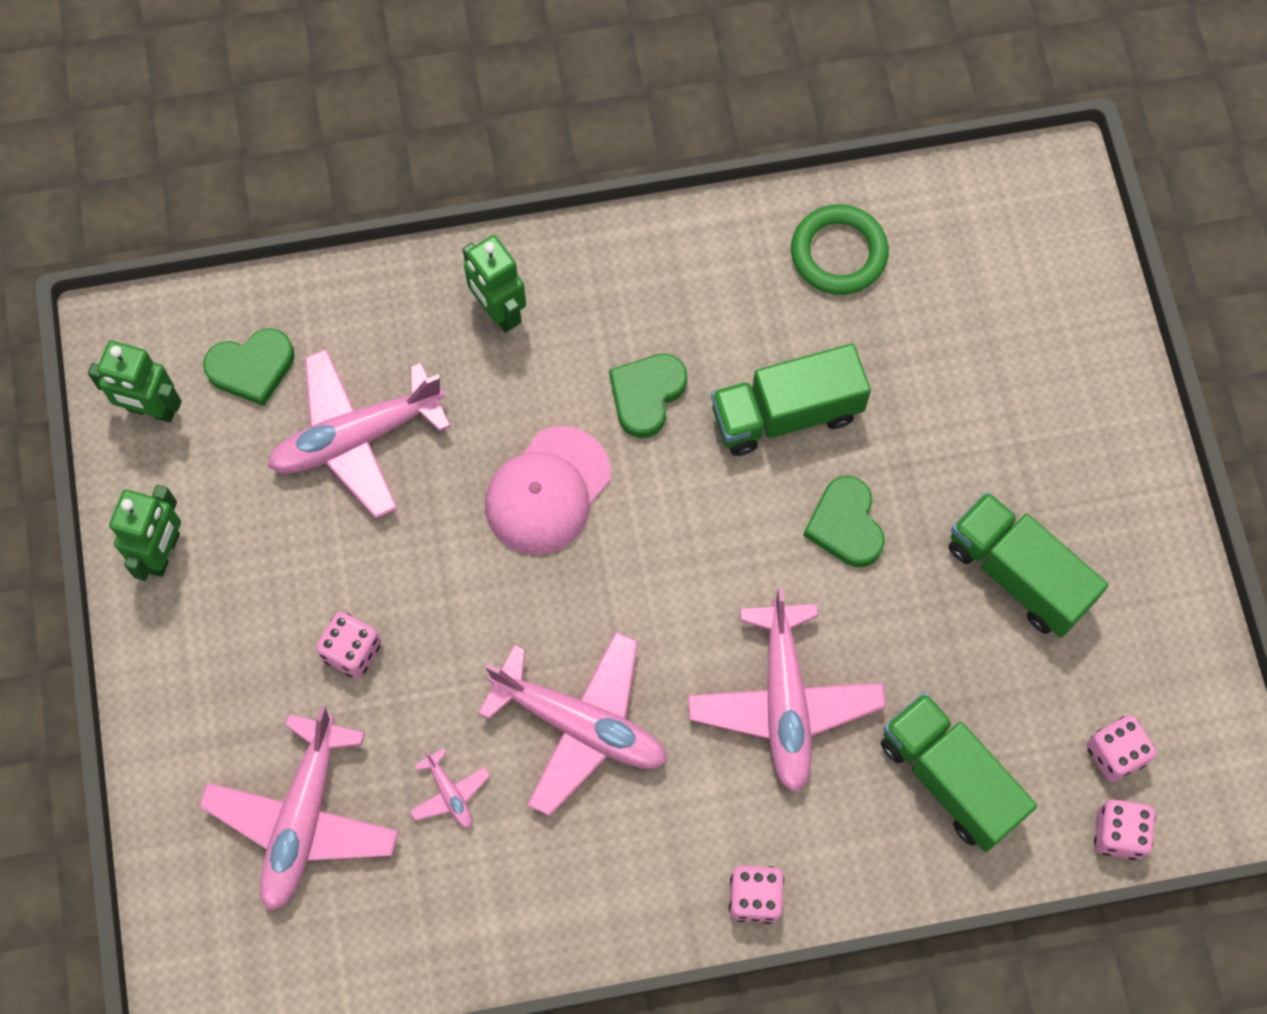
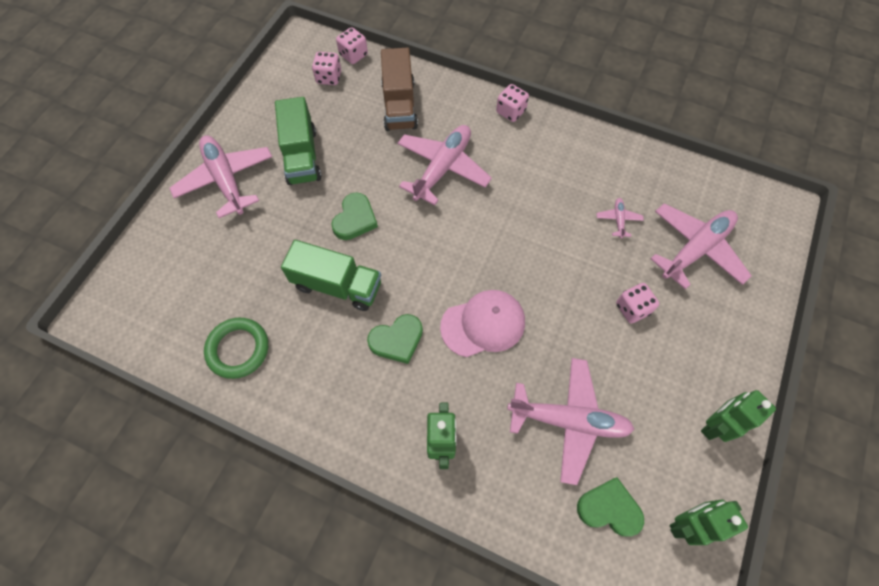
camera: 145 degrees left, 5 degrees down
(151, 409) = (686, 523): green robot -> green robot turned 75 degrees counterclockwise
(580, 725) = (540, 212): pink plane -> pink plane (226, 180)
(949, 778) = (399, 105): green truck -> brown truck

